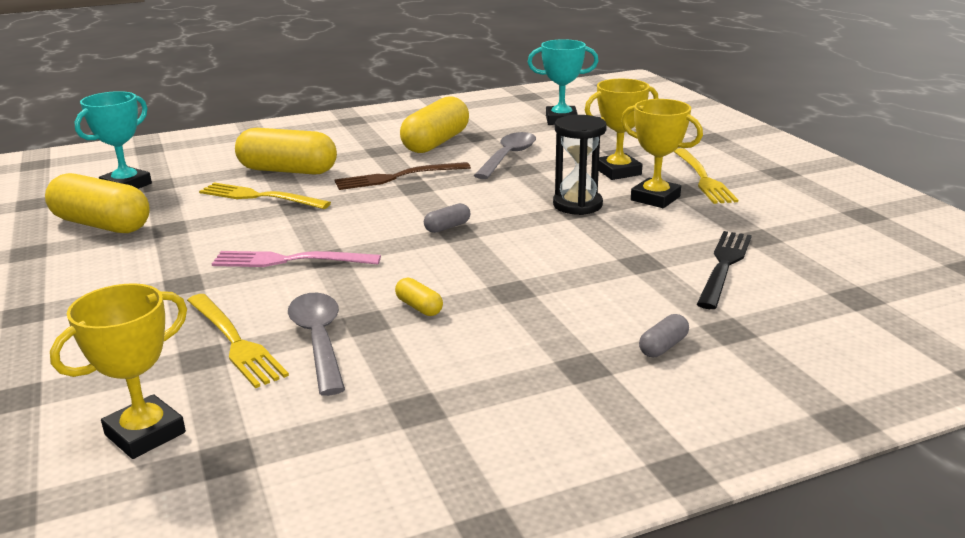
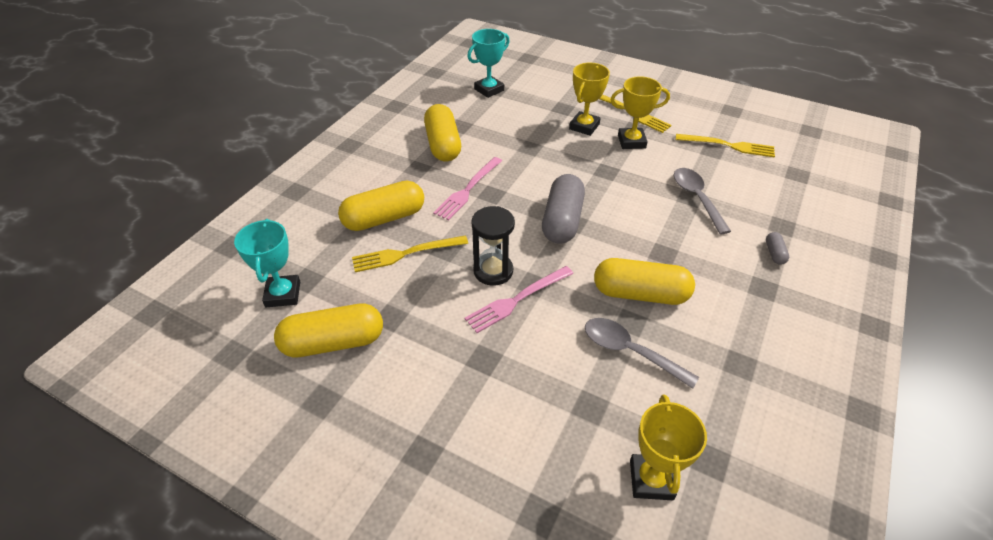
camera: 40 degrees left, 20 degrees up
(235, 342) = (589, 383): yellow fork -> yellow fork (728, 146)
(397, 177) = (468, 190): brown fork -> pink fork
(419, 307) = (640, 294): yellow capsule -> yellow capsule, size x2.32
(447, 227) = (562, 221): grey capsule -> grey capsule, size x2.32
(508, 157) = (507, 139): grey spoon -> grey spoon (696, 198)
(577, 205) = (602, 166): black hourglass -> black hourglass (493, 271)
(724, 266) = (726, 180): black fork -> none

